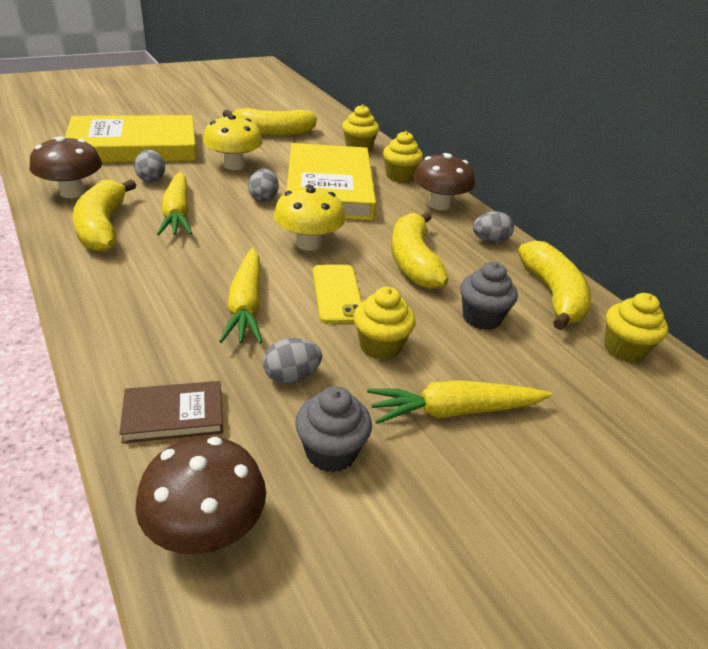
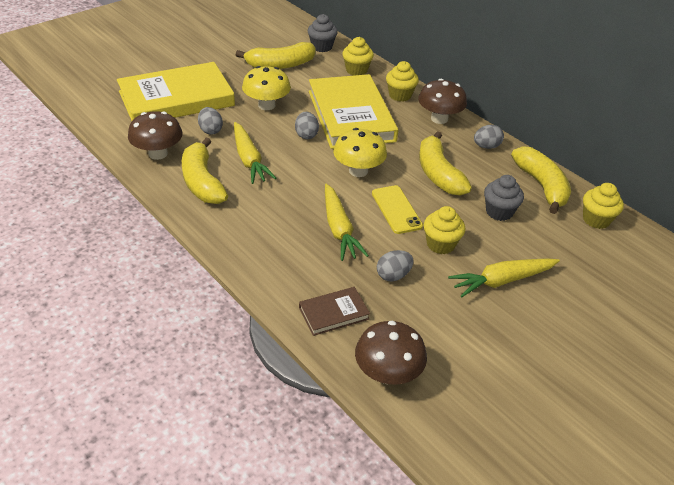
camera: 10 degrees left, 5 degrees up
(331, 452) = (438, 319): grey cupcake -> grey cupcake (321, 47)

